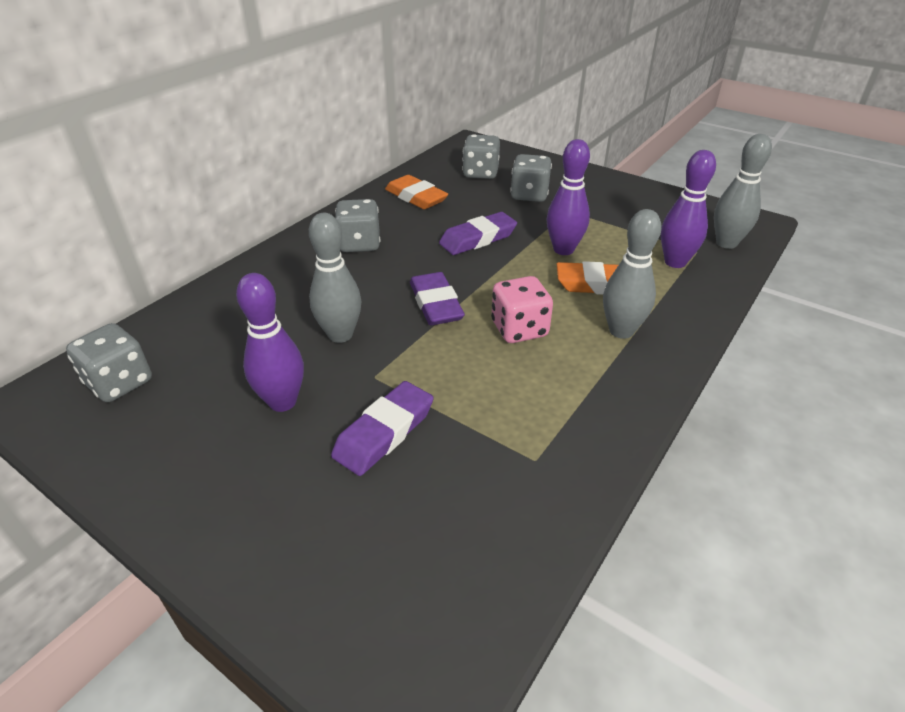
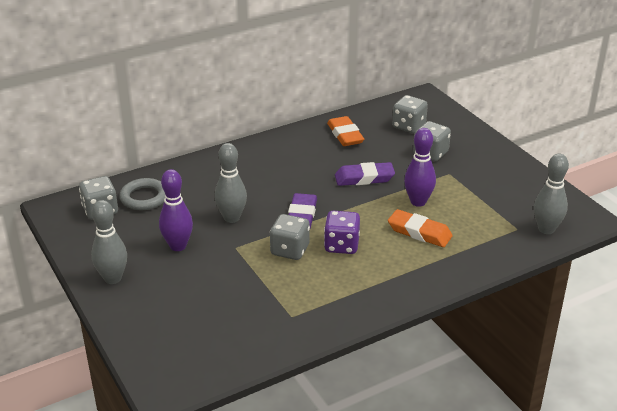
camera: 25 degrees right, 5 degrees down
(186, 342) = (144, 198): none -> grey ring
(359, 244) = (282, 161): grey dice -> grey dice (290, 250)
(384, 432) = (221, 278): purple eraser -> none
(519, 329) = (341, 245): pink dice -> purple dice
(621, 331) = (406, 265): grey bowling pin -> grey bowling pin (113, 278)
(675, 262) = (491, 232): purple bowling pin -> none

